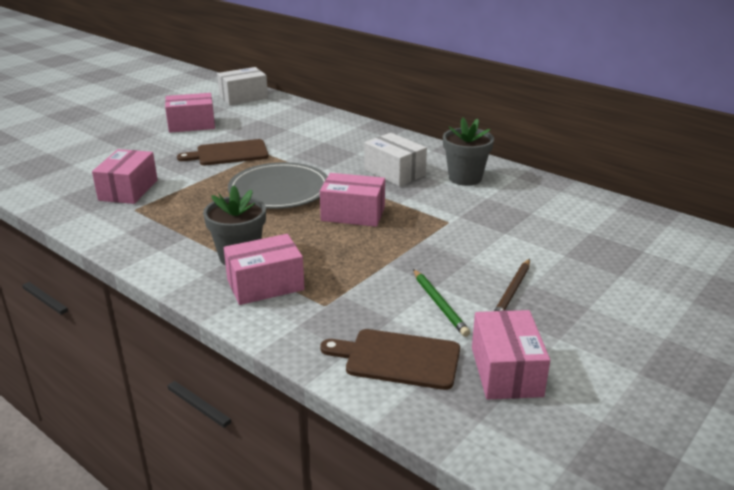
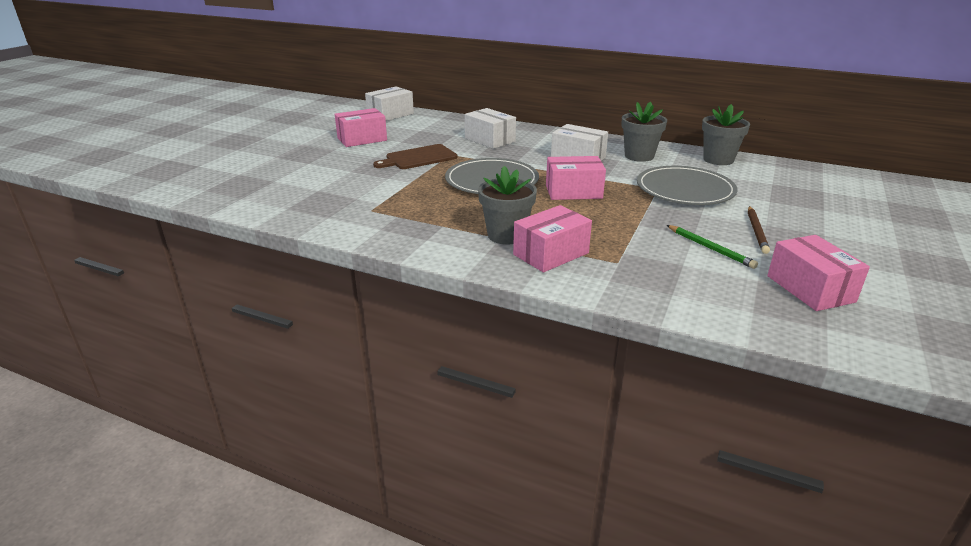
camera: 15 degrees left, 0 degrees up
(128, 190) = (350, 195): pink box -> none
(319, 139) = (490, 140): none -> white box
(398, 358) = (717, 293): brown cutting board -> none
(478, 227) = (685, 189): none -> grey plate
(554, 193) = (718, 160): none -> grey flower pot

